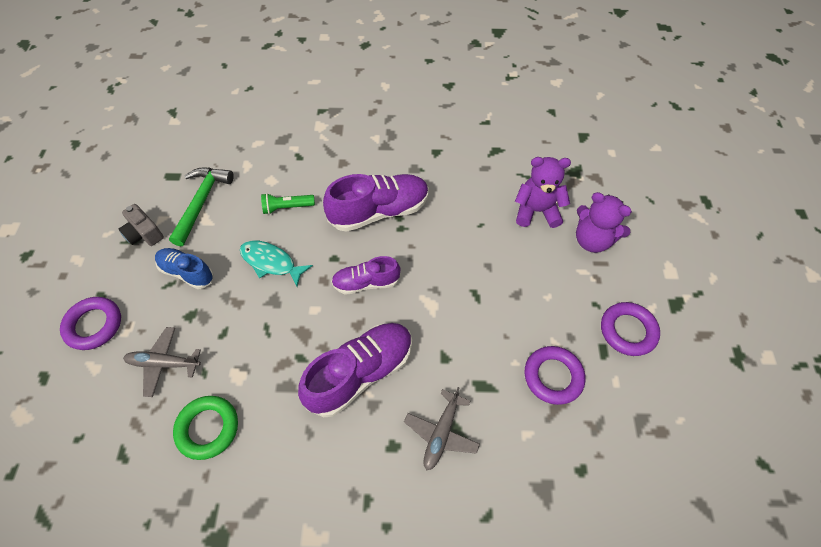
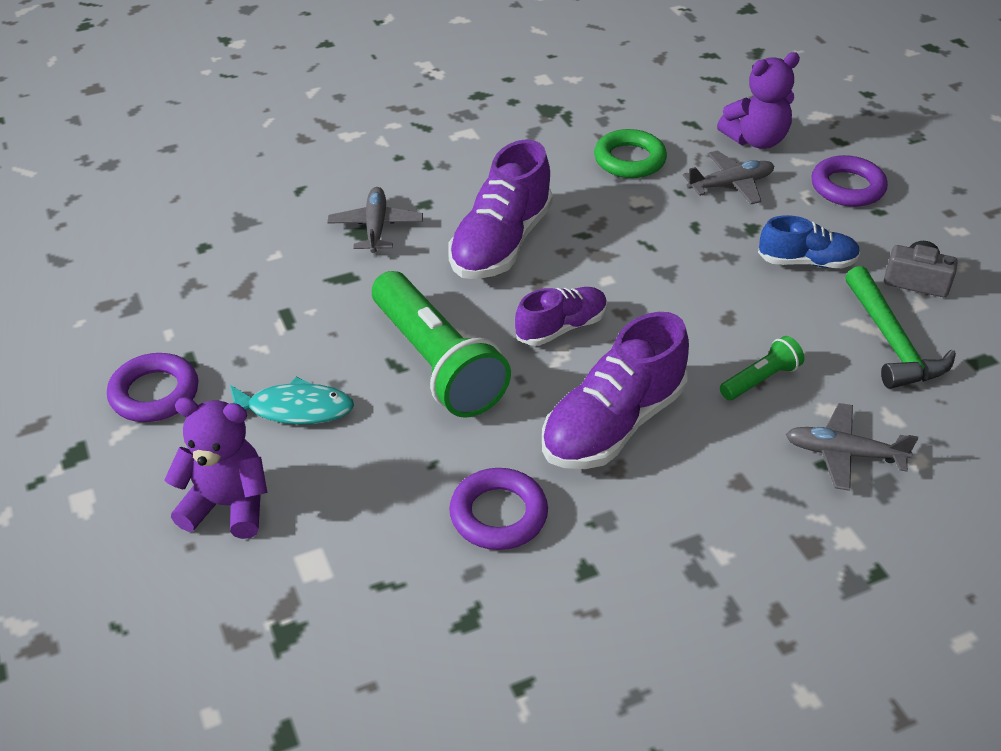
camera: 155 degrees right, 15 degrees down
(271, 262) = (711, 307): turquoise fish -> turquoise fish (294, 409)
(286, 158) = (843, 454): none -> grey plane
(451, 286) = (436, 363): none -> green flashlight
(536, 211) = (342, 521): purple teddy bear -> purple teddy bear (756, 140)
(553, 376) = (255, 312): purple ring -> purple ring (498, 514)

